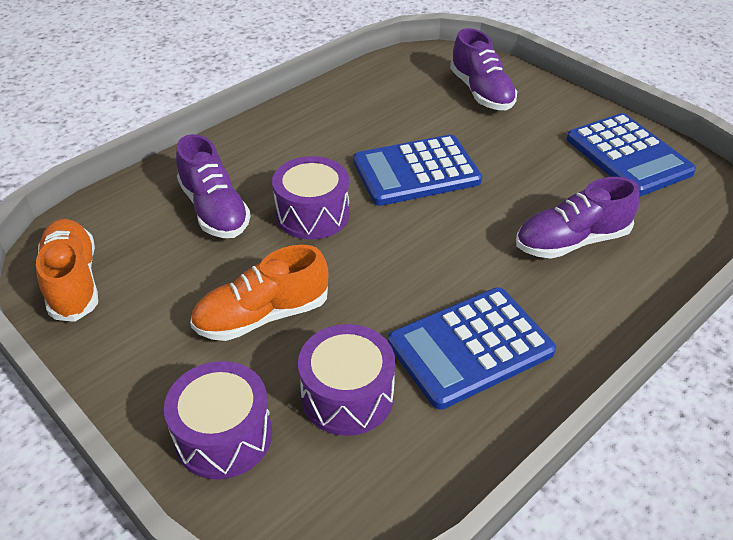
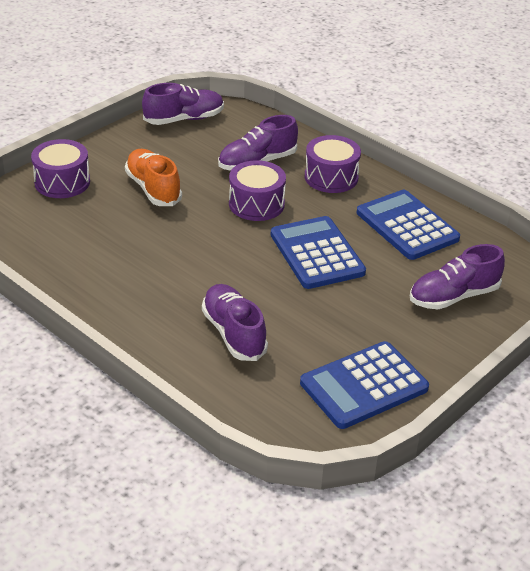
camera: 85 degrees right, 5 degrees down
(73, 282) = (184, 119): orange shoe -> purple shoe
(347, 396) = (85, 223): purple drum -> purple drum (331, 177)
(470, 347) = (121, 274): blue calculator -> blue calculator (407, 226)

